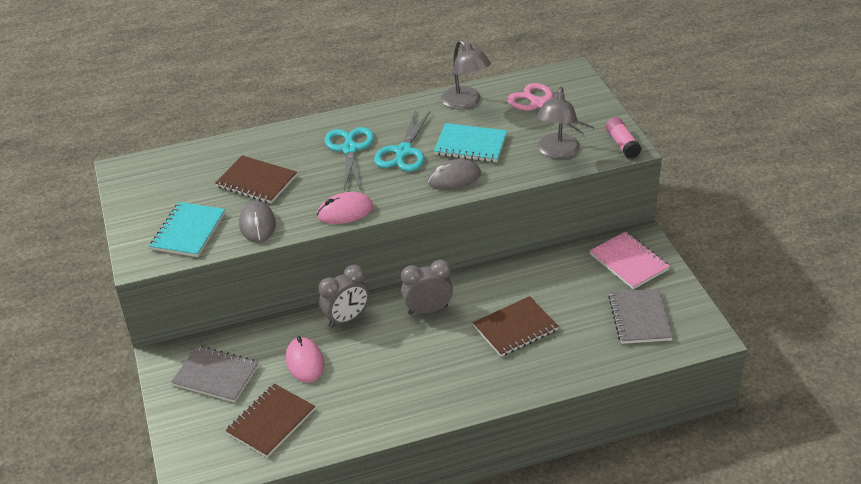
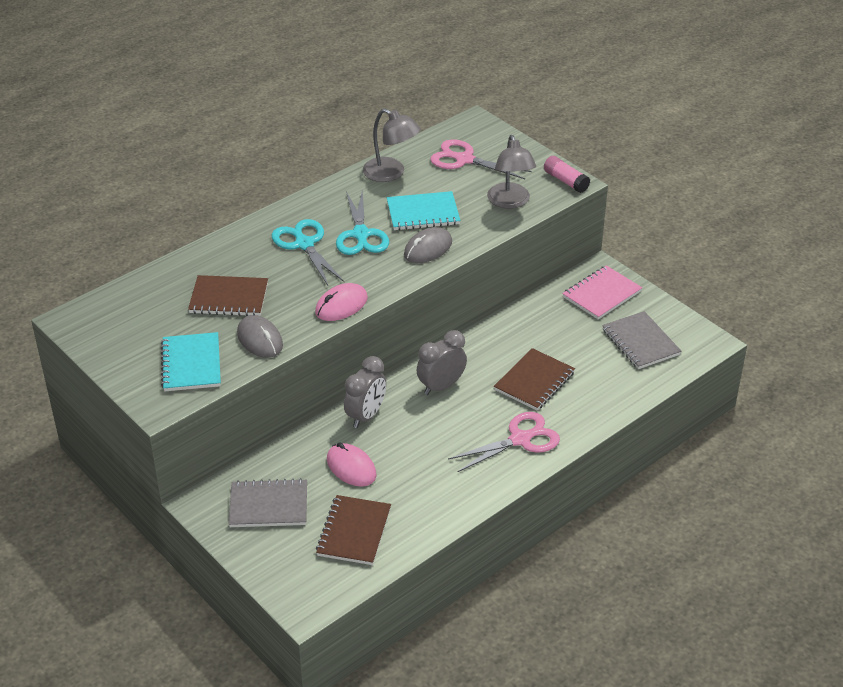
camera: 25 degrees left, 0 degrees up
(469, 380) = (520, 439): none -> pink scissors
(629, 262) = (601, 294): pink notebook -> pink notebook turned 75 degrees counterclockwise

